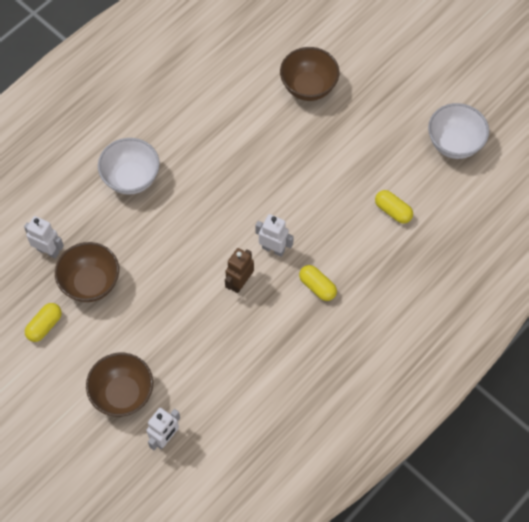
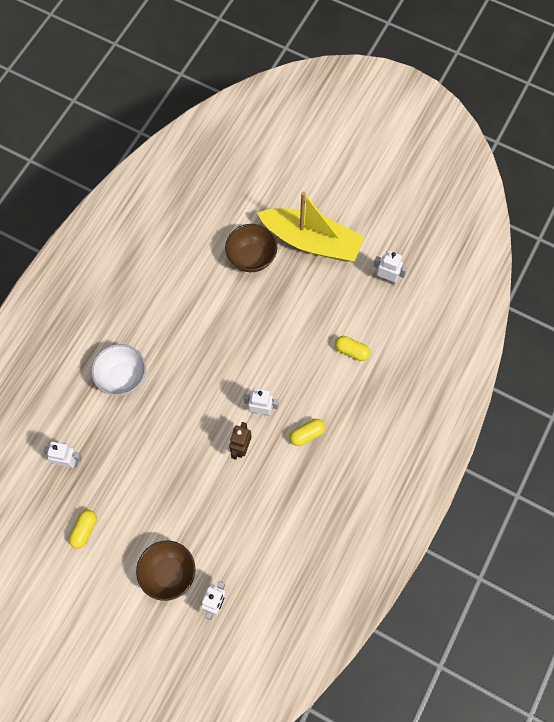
camera: 15 degrees left, 5 degrees up
(91, 283) = (114, 481): brown bowl -> none
(317, 287) = (307, 434): yellow capsule -> yellow capsule turned 60 degrees counterclockwise
(380, 85) = (311, 241): none -> yellow boat
(454, 144) = (386, 279): white bowl -> white robot

